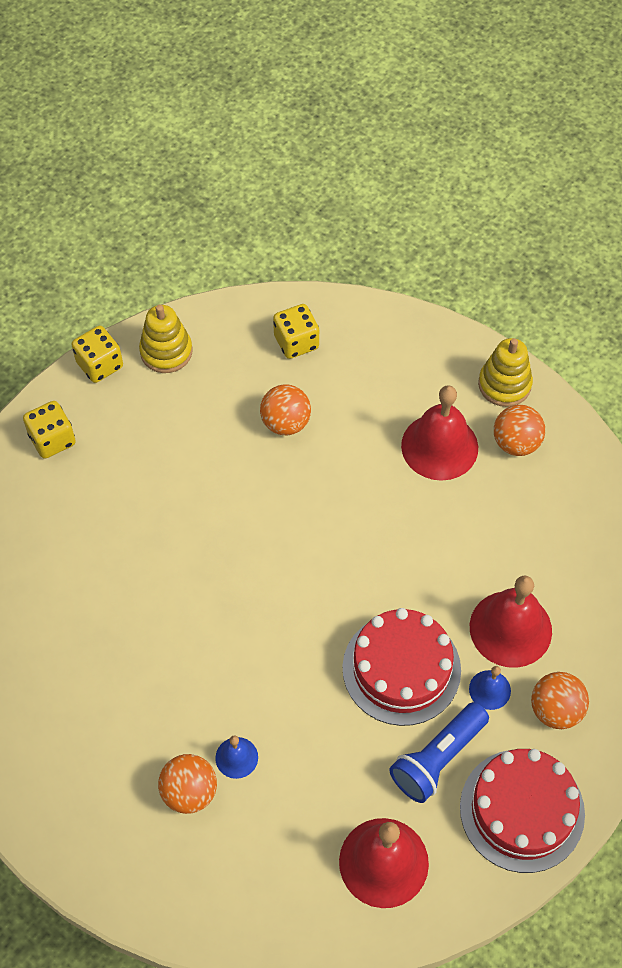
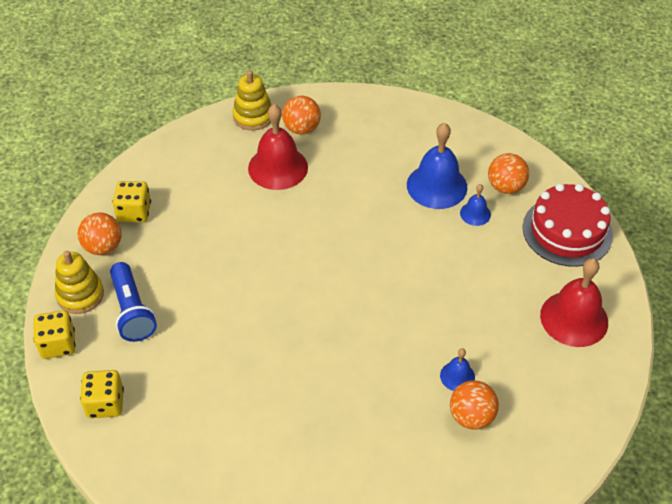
camera: 65 degrees left, 10 degrees down
(285, 423) = (199, 244): orange ball -> orange ball (103, 247)
(401, 669) = (436, 254): red cake -> none
(437, 758) = (511, 260): blue flashlight -> blue flashlight (132, 311)
(510, 628) = (437, 186): red bell -> blue bell

